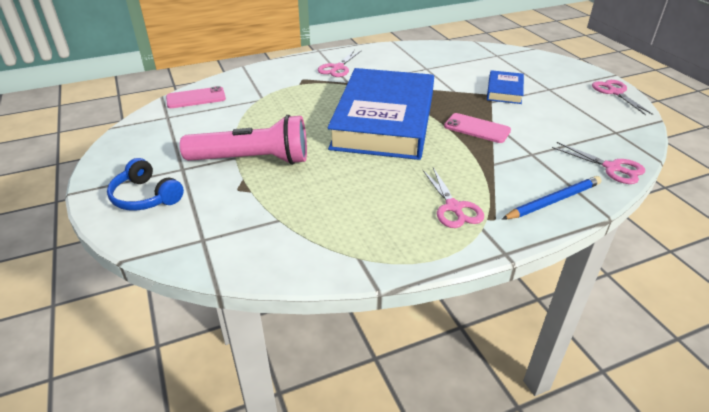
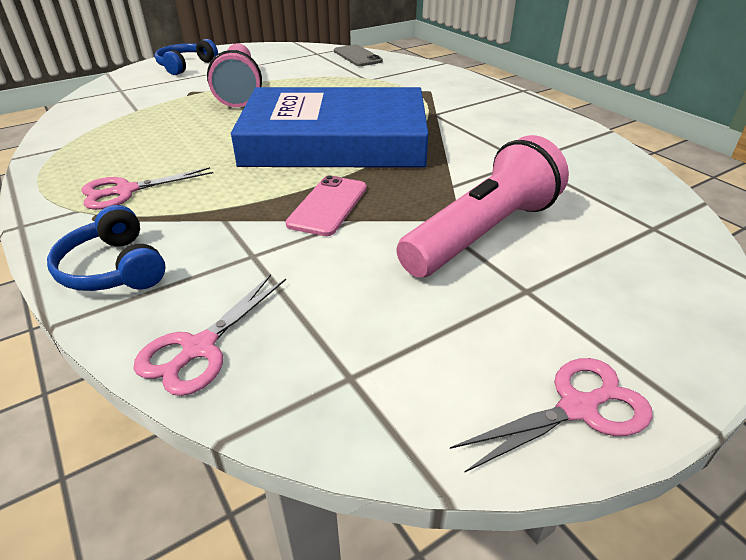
camera: 80 degrees right, 0 degrees up
(196, 98) = (357, 56): pink phone -> grey phone
(337, 68) = (475, 104): pink scissors -> none
(504, 91) = (482, 233): blue book -> pink flashlight
(553, 201) = (114, 268): blue pencil -> blue headphones

